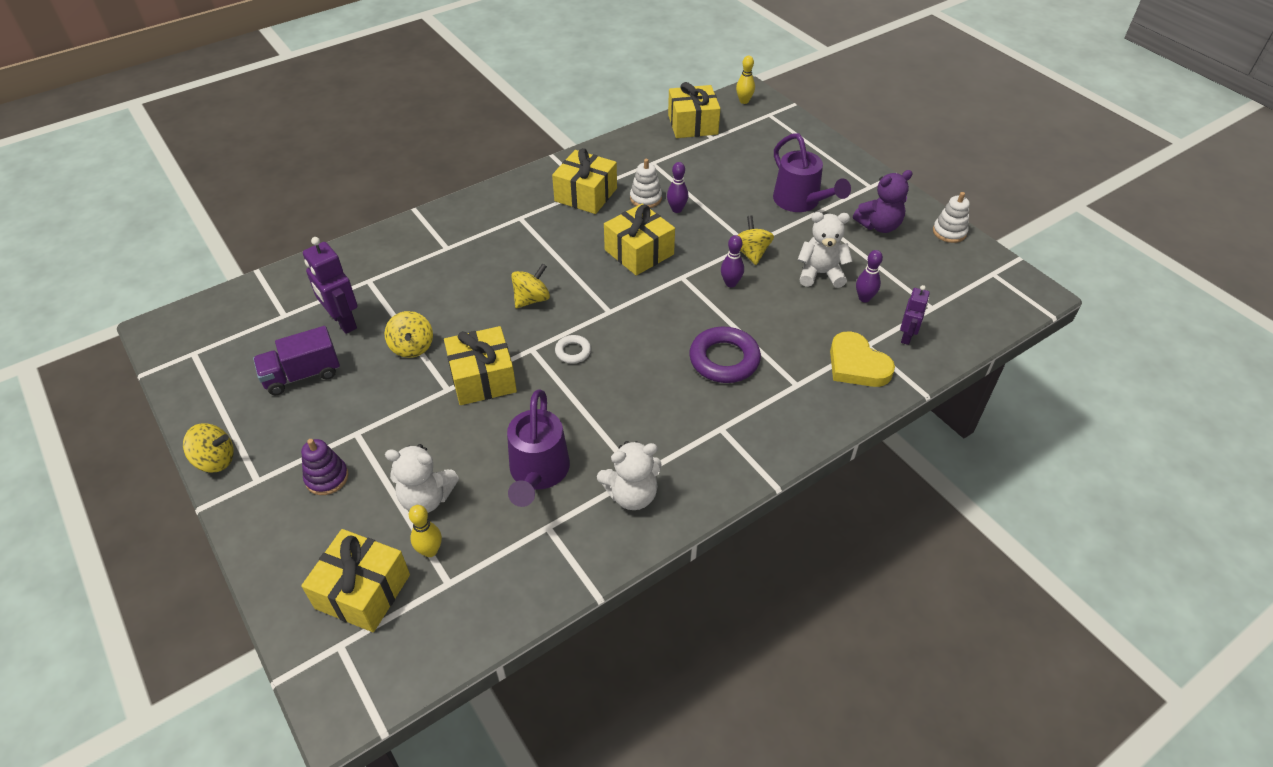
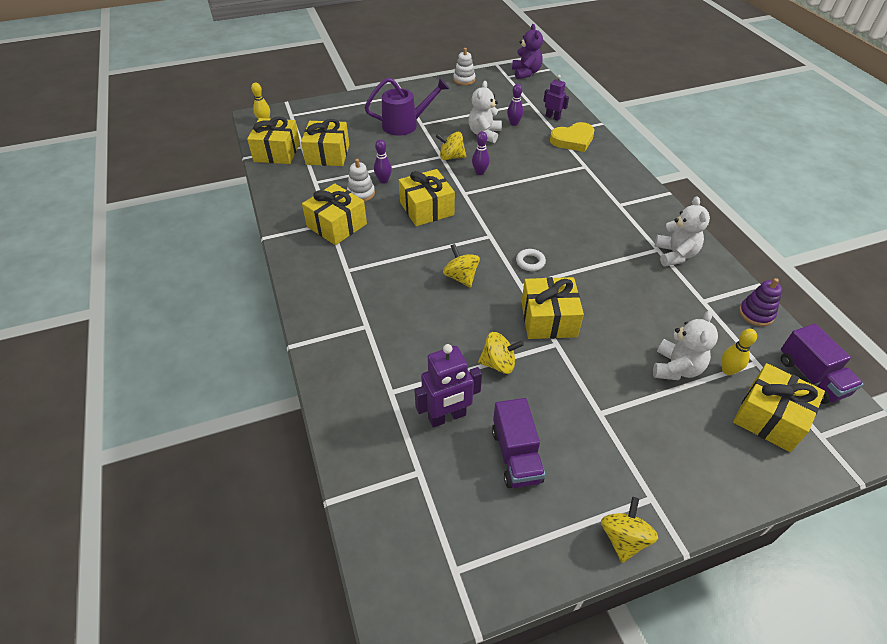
camera: 75 degrees left, 0 degrees up
(327, 478) = (651, 438): purple stacking toy -> purple stacking toy (756, 313)
(432, 645) = (811, 377): none -> purple truck
(538, 473) = (654, 299): purple watering can -> none
(706, 158) = (327, 154): none -> yellow gift
(724, 359) = (556, 190): purple ring -> none
(879, 226) = (446, 101): purple teddy bear -> purple teddy bear (526, 73)

